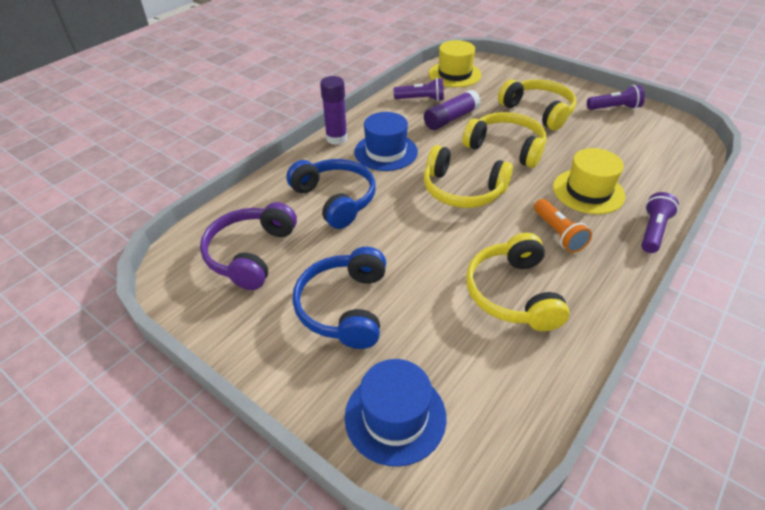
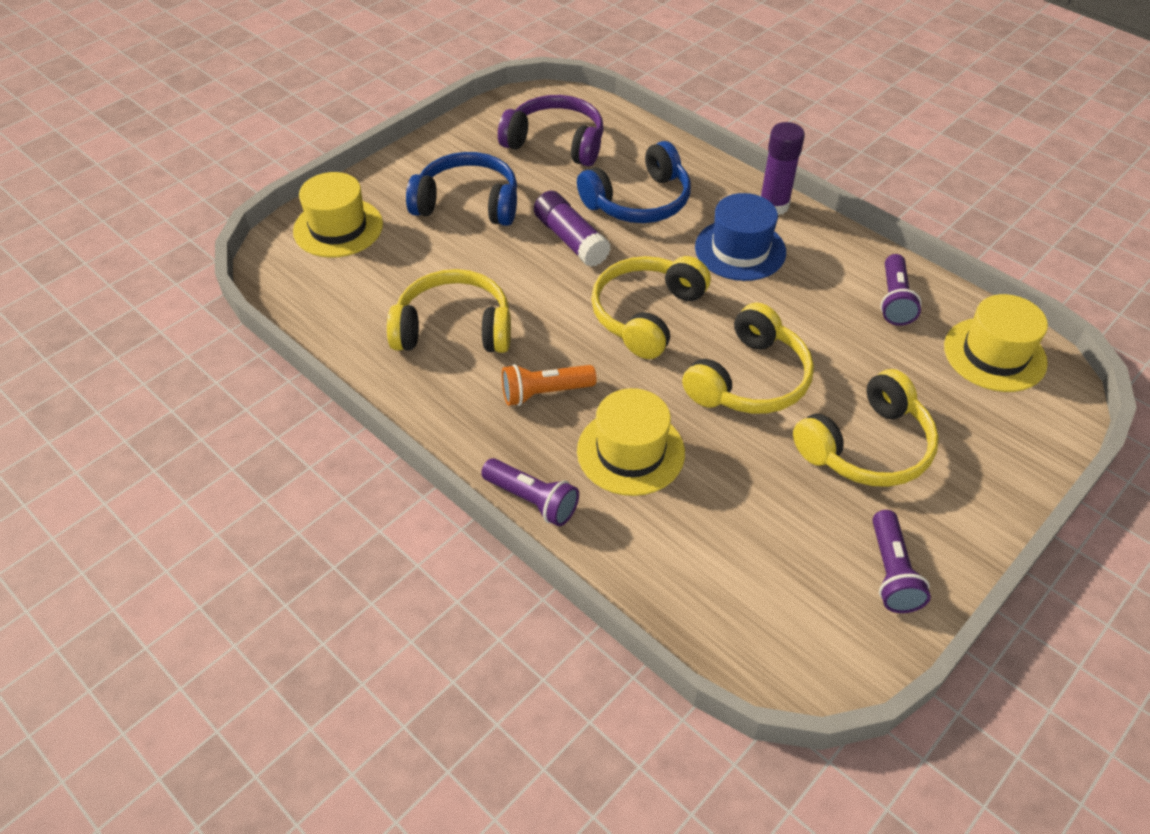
camera: 95 degrees right, 5 degrees up
(395, 416) = (338, 228): blue hat -> yellow hat
(451, 119) = (834, 328): purple glue stick -> purple glue stick (571, 240)

